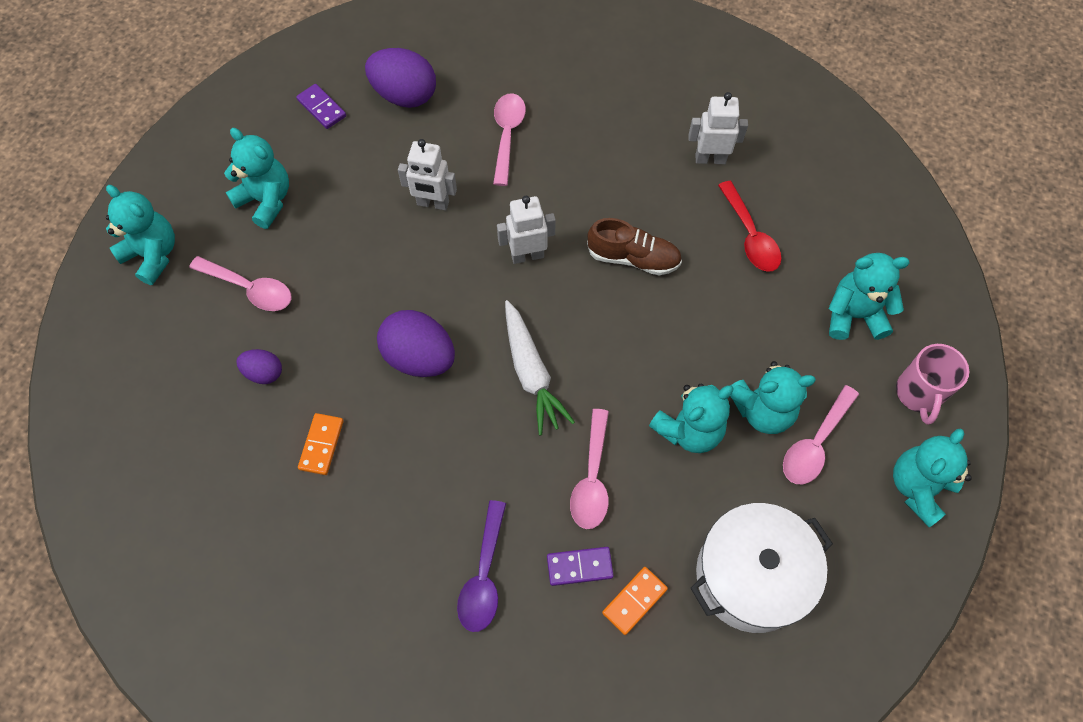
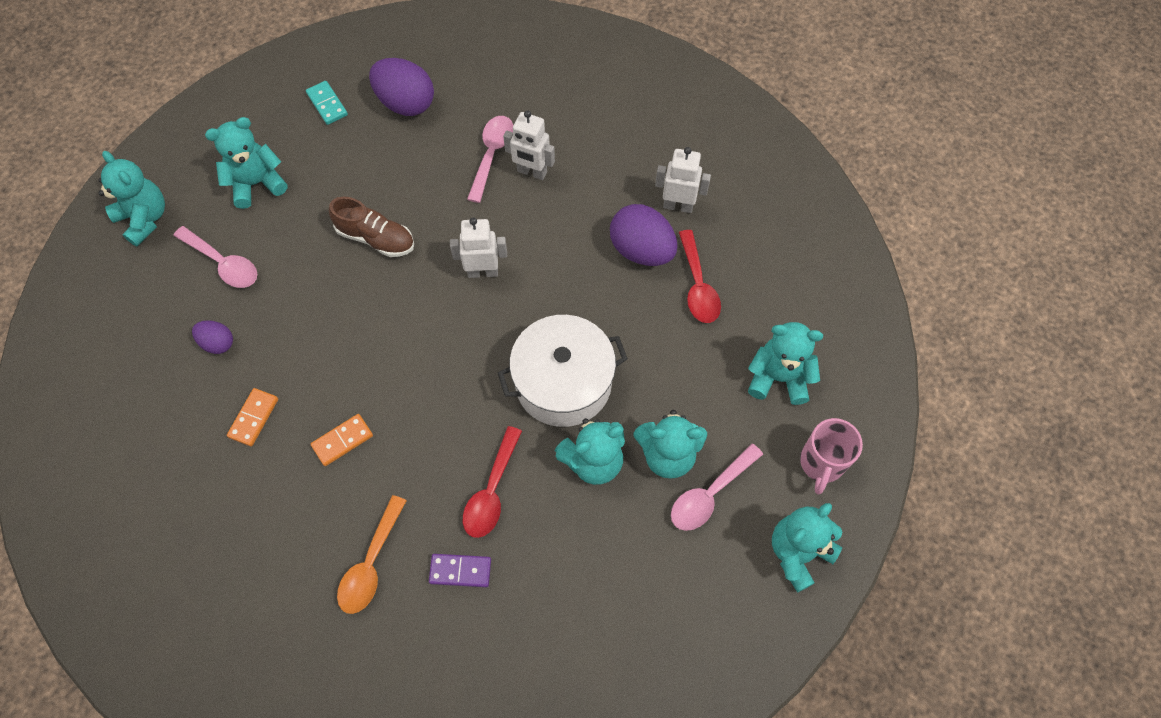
camera: 10 degrees right, 0 degrees up
(266, 200) = (256, 183): turquoise teddy bear -> turquoise teddy bear turned 75 degrees counterclockwise
(321, 108) = (327, 104): purple domino -> turquoise domino
(419, 357) = (361, 352): purple egg -> purple egg (641, 250)
(433, 203) = (407, 209): white robot -> white robot (532, 172)
(484, 576) = (371, 564): purple spoon -> orange spoon
(531, 373) = (460, 383): white carrot -> none
(592, 479) = (492, 491): pink spoon -> red spoon
(633, 258) = (581, 290): brown shoe -> brown shoe (376, 238)
(634, 601) = (503, 612): orange domino -> orange domino (342, 441)
(751, 575) = (617, 608): white pot -> white pot (563, 383)

